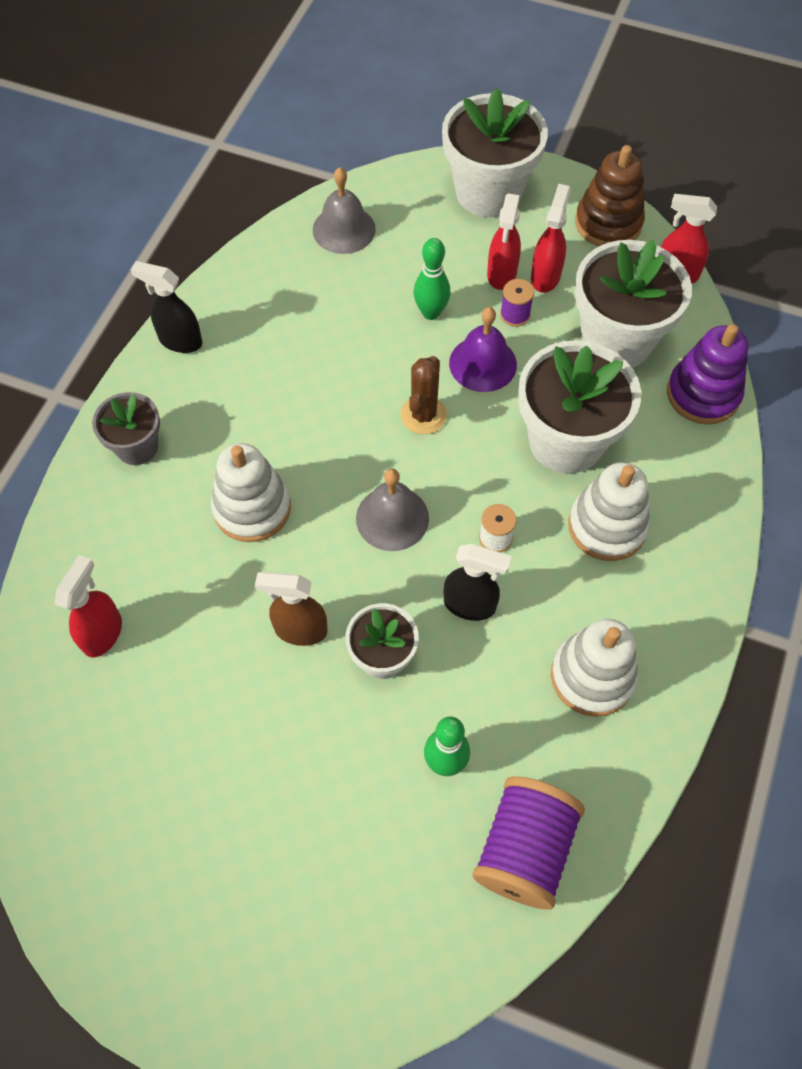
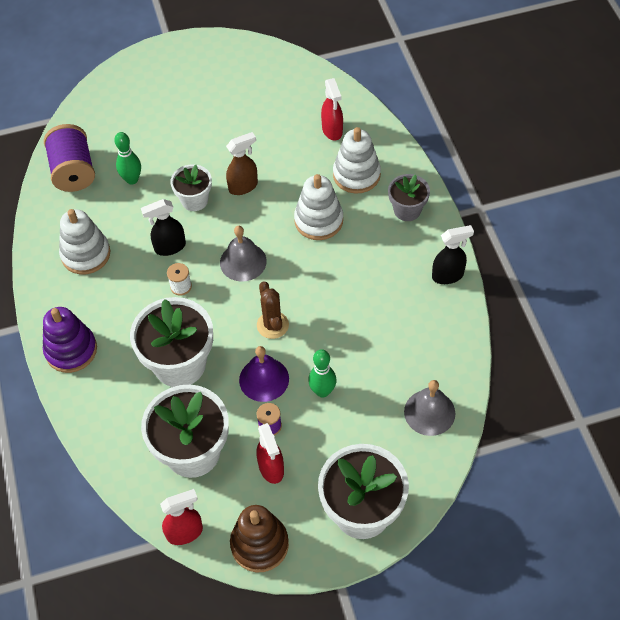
camera: 145 degrees right, 5 degrees down
(501, 274) = (301, 450): red spray bottle -> none
(607, 526) = (124, 330): white stacking toy -> white stacking toy (356, 175)
(703, 394) = (115, 450): purple stacking toy -> purple stacking toy (71, 350)

